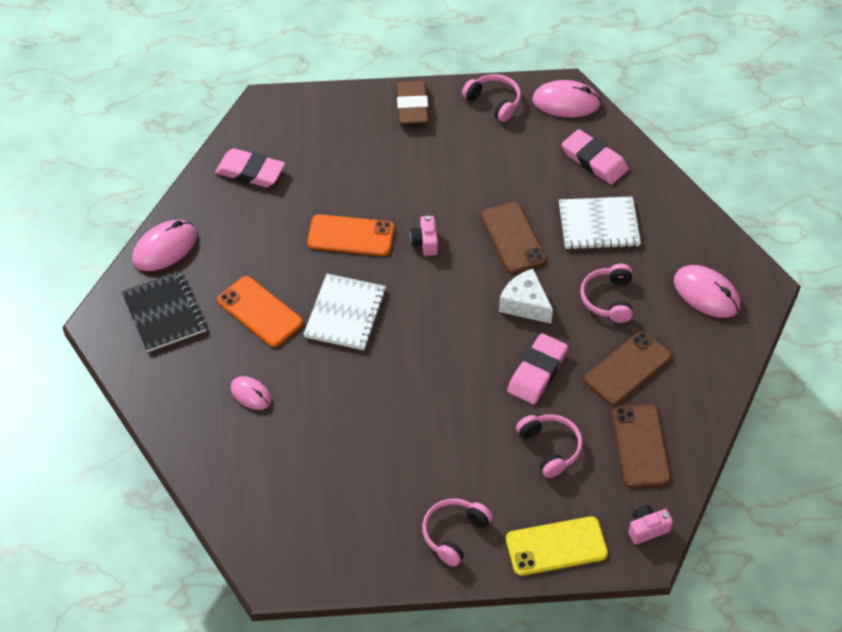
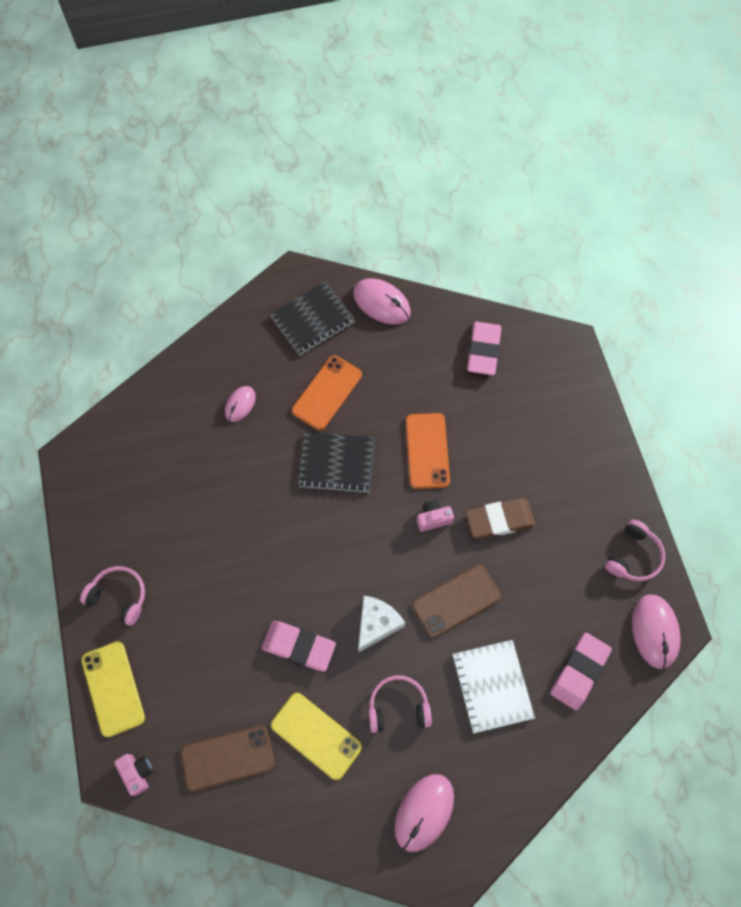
camera: 80 degrees right, 15 degrees up
(345, 314) = (337, 463): white notebook -> black notebook
(412, 106) = (604, 477): brown eraser -> brown eraser (499, 520)
(550, 448) = (215, 670): pink headphones -> none
(627, 368) = (316, 735): brown phone -> yellow phone

